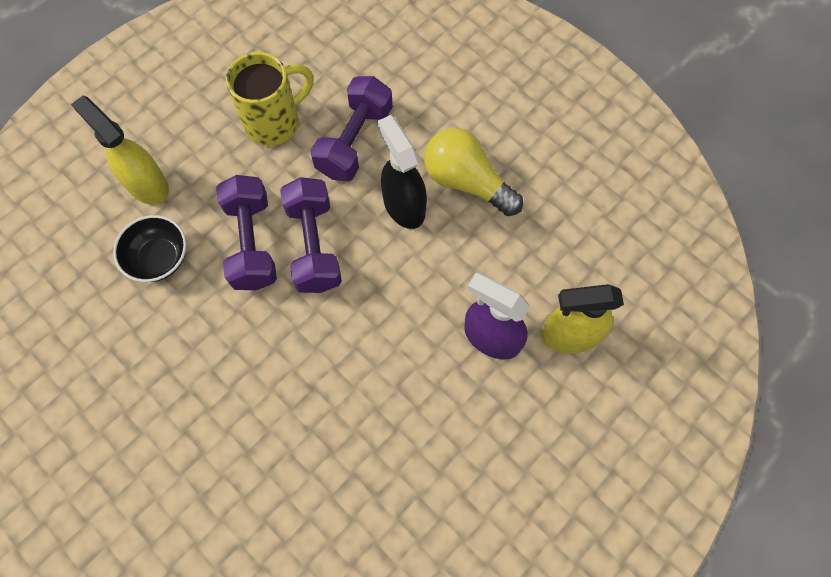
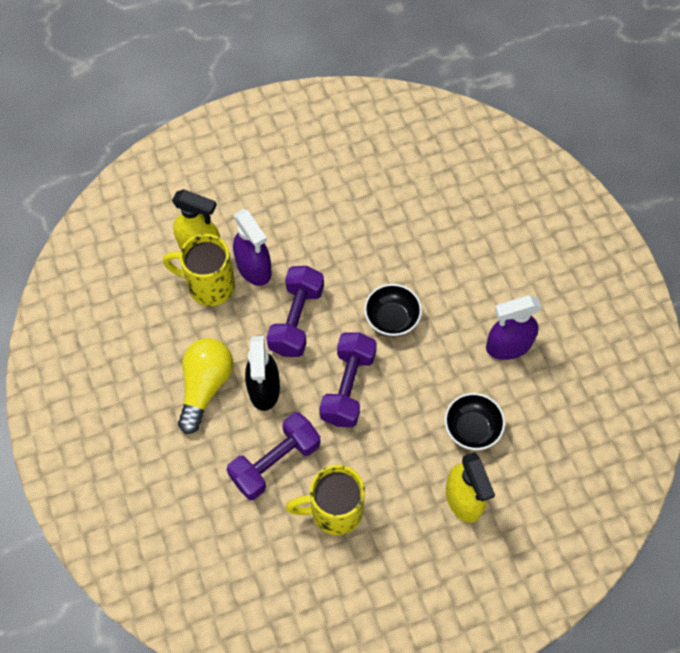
camera: 155 degrees left, 5 degrees down
(144, 374) = (508, 346): none -> purple spray bottle
(252, 243) = (395, 410): purple dumbbell -> purple dumbbell (296, 320)
(297, 346) = (392, 319): none -> black bowl
(466, 182) = (205, 386): yellow light bulb -> yellow light bulb turned 135 degrees counterclockwise
(530, 292) = (209, 286): none -> yellow mug

